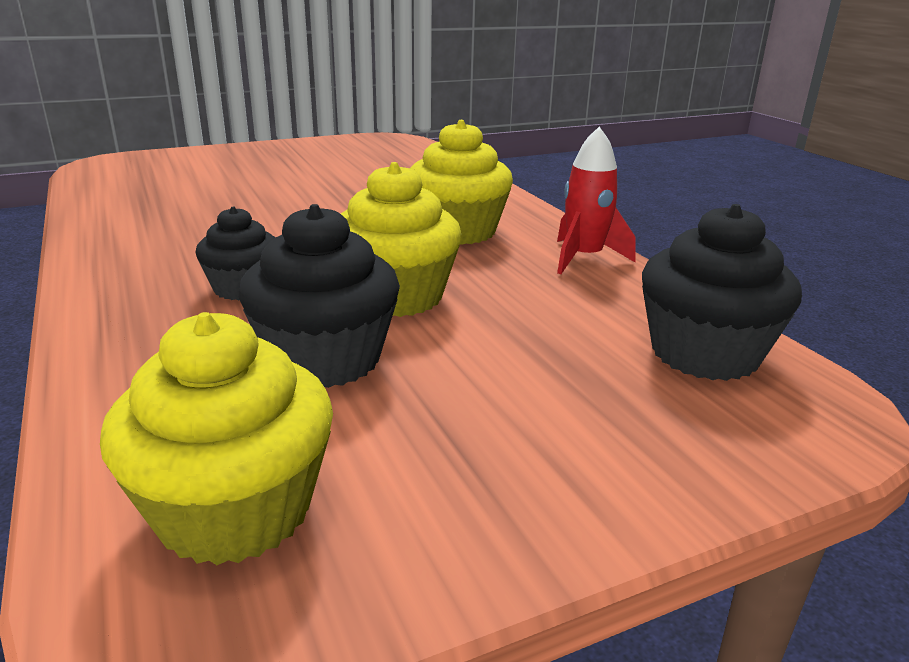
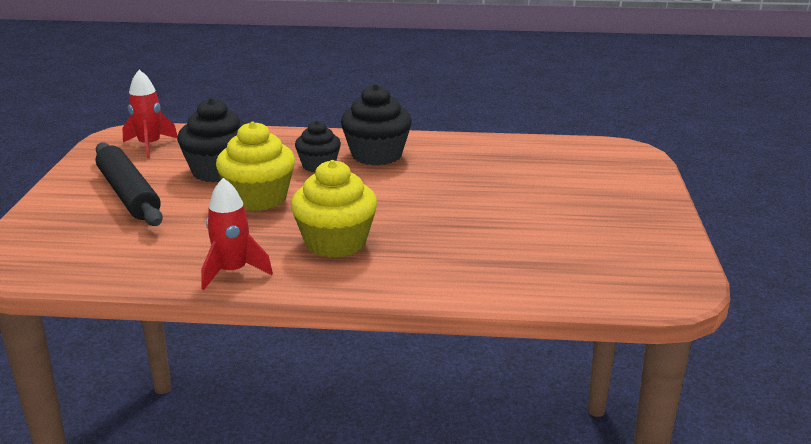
camera: 120 degrees right, 0 degrees up
(235, 510) = (150, 145): yellow cupcake -> red rocket
(502, 410) = (128, 194): none -> black rolling pin
(704, 353) = (85, 256): black cupcake -> black cupcake (376, 155)

